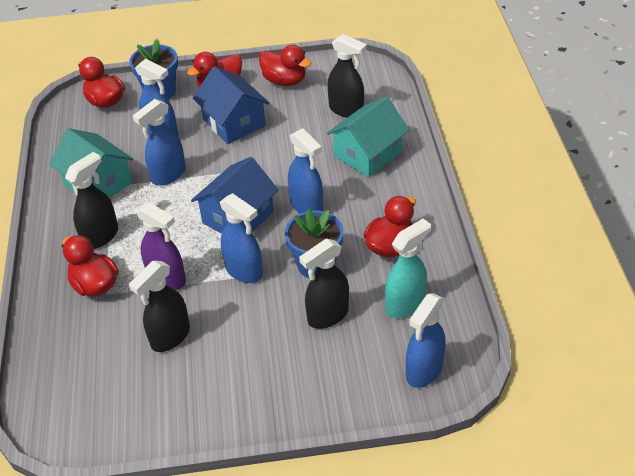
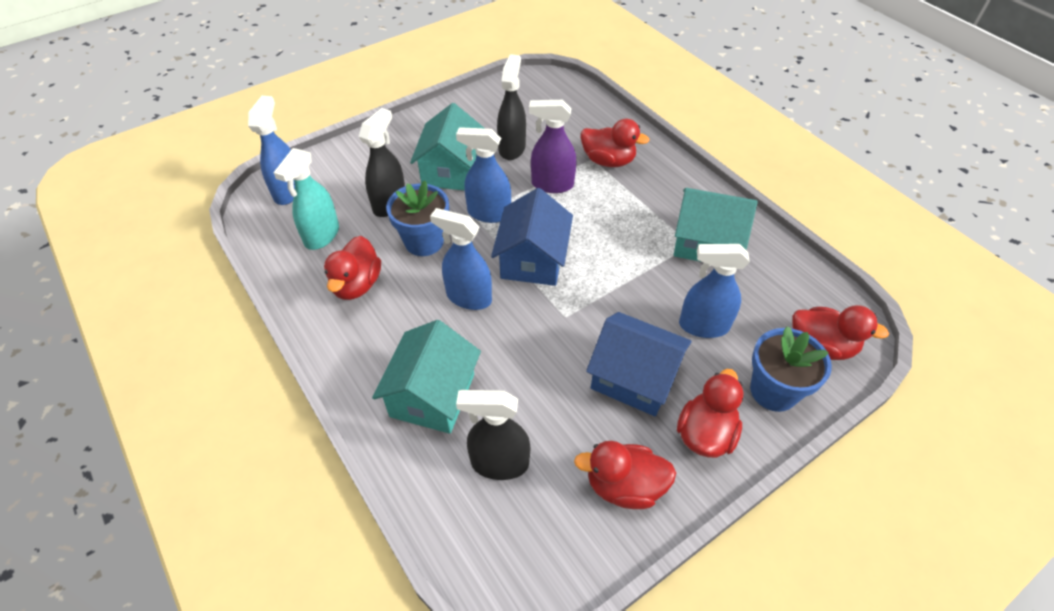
camera: 150 degrees right, 5 degrees up
(101, 236) = (646, 197): black spray bottle -> none
(168, 175) = (645, 278): blue spray bottle -> none
(247, 332) = (452, 170): none -> turquoise house

